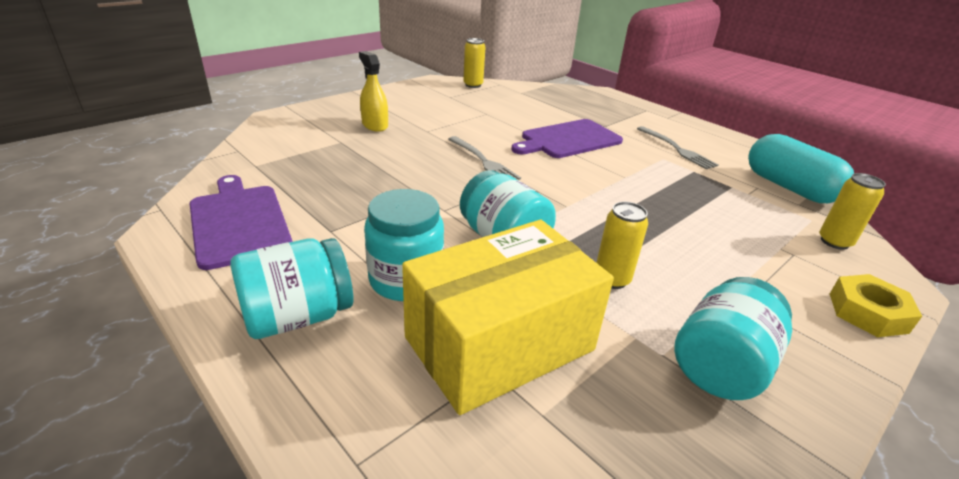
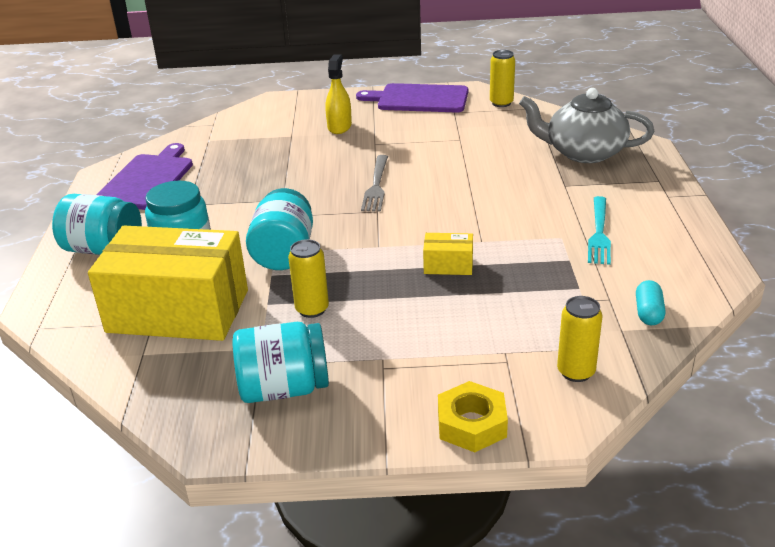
camera: 45 degrees right, 0 degrees up
(568, 140) = (494, 188): purple cutting board -> purple cutting board (419, 99)
(579, 104) = (583, 152): none -> grey teapot
(637, 201) = (448, 265): none -> yellow box
(677, 149) = (599, 233): grey fork -> turquoise fork
(789, 187) = (648, 313): turquoise capsule -> turquoise capsule, size x0.45

